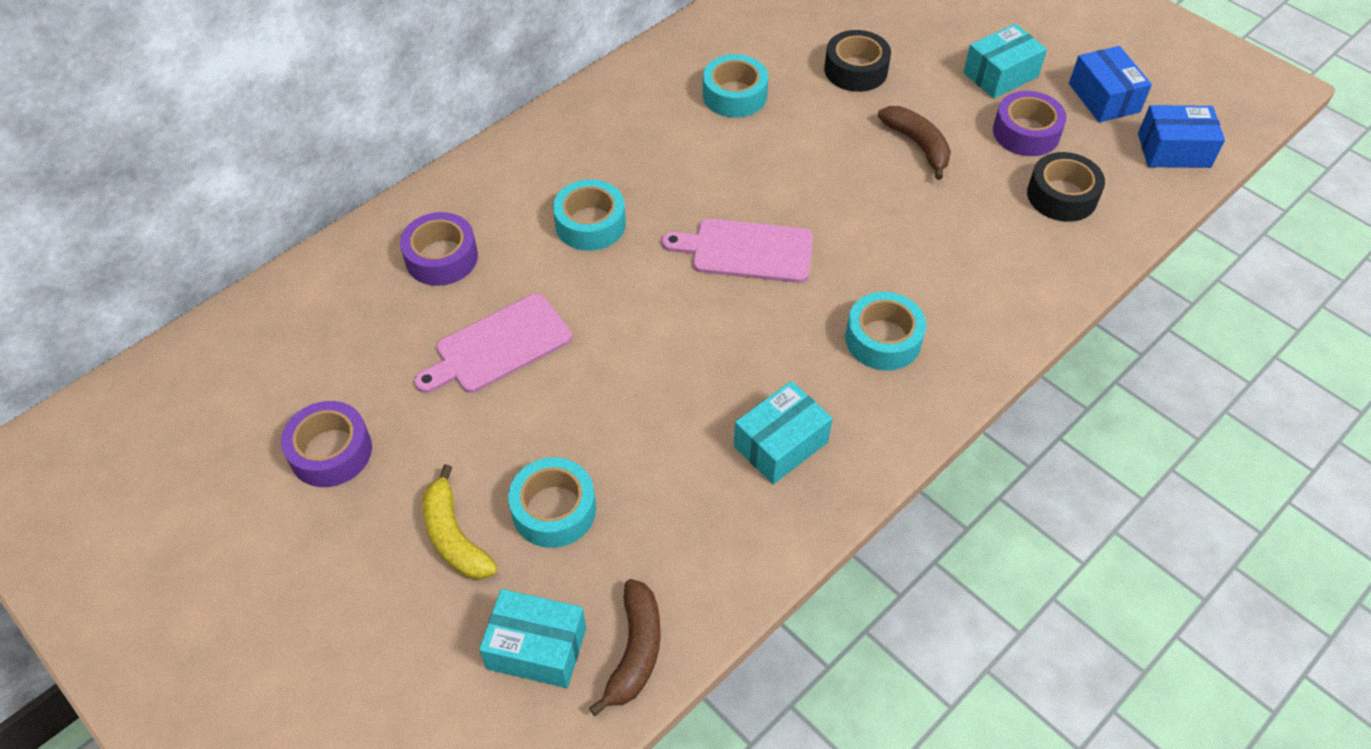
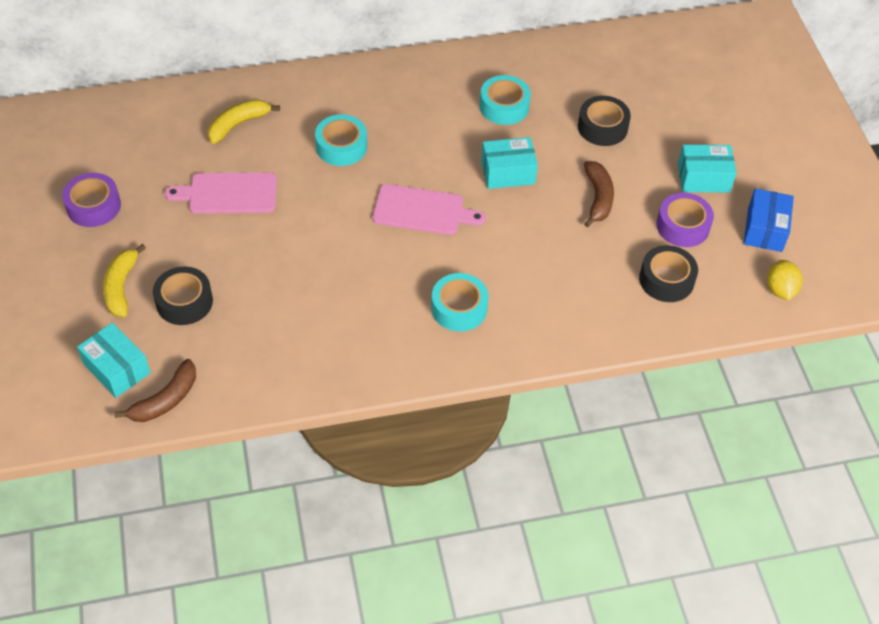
camera: 30 degrees right, 0 degrees up
(441, 257) = (238, 124): purple tape -> yellow banana
(554, 510) = (184, 302): turquoise tape -> black tape
(746, 251) = (422, 211): pink cutting board -> pink cutting board turned 150 degrees clockwise
(780, 444) = (341, 335): turquoise box -> turquoise box (508, 172)
(1173, 150) = (780, 289): blue box -> yellow lemon

